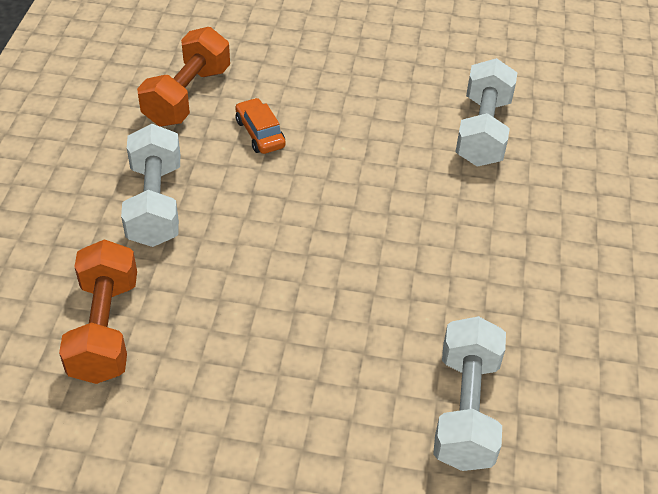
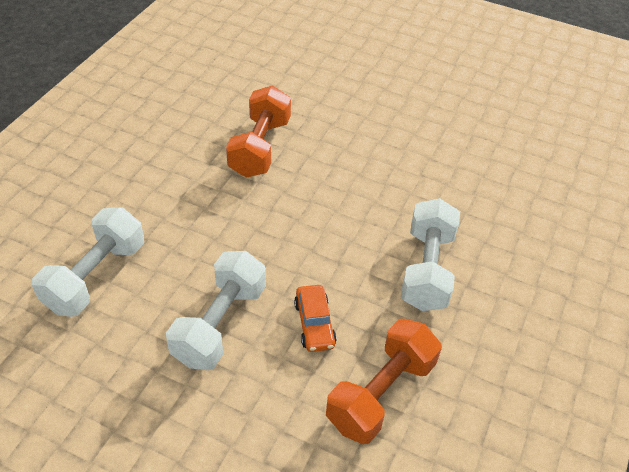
camera: 165 degrees left, 0 degrees up
(104, 329) = (469, 181): orange dumbbell -> orange dumbbell (260, 147)
(466, 409) = (247, 92): white dumbbell -> white dumbbell (220, 324)

